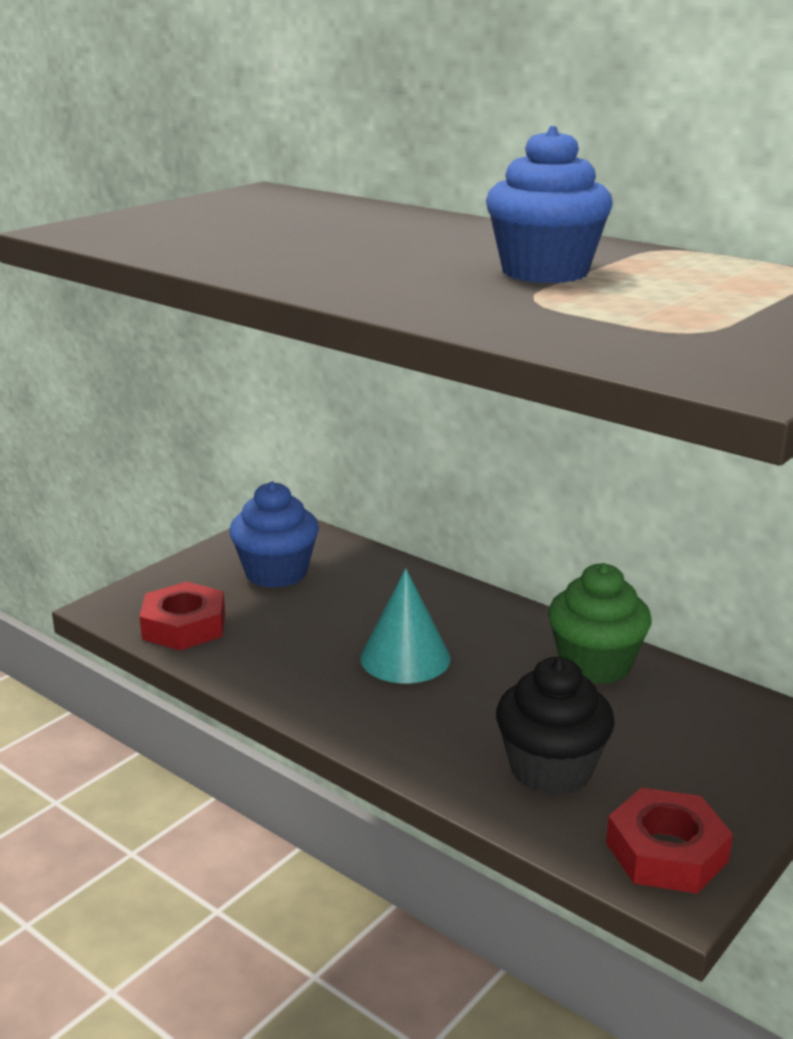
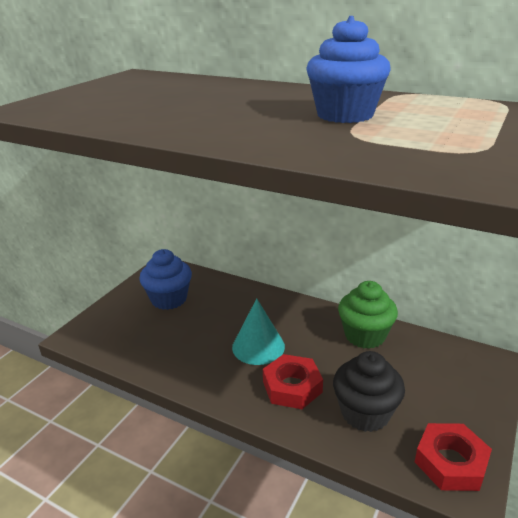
camera: 10 degrees left, 5 degrees up
(184, 626) = (122, 343): red nut -> red nut (292, 387)

